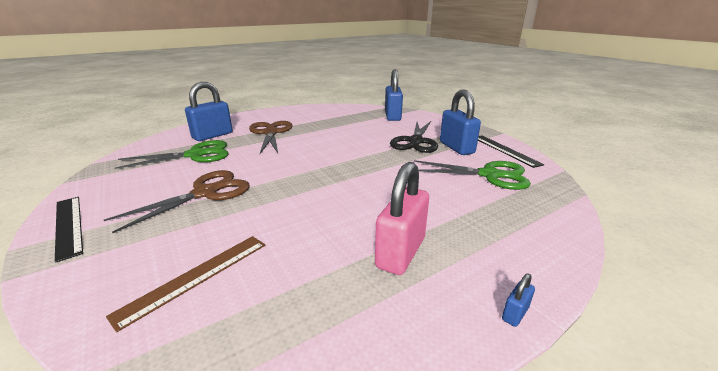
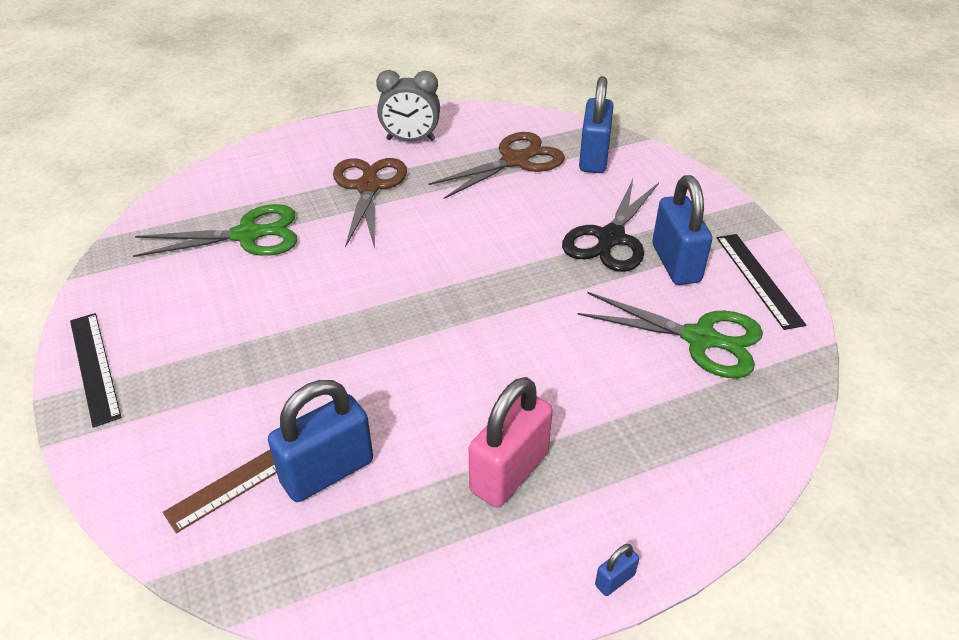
camera: 10 degrees right, 15 degrees up
(205, 193) = (263, 326): brown scissors -> brown scissors (515, 161)
(212, 135) = (273, 186): blue padlock -> blue padlock (327, 472)
(292, 116) = (410, 140): none -> grey clock

